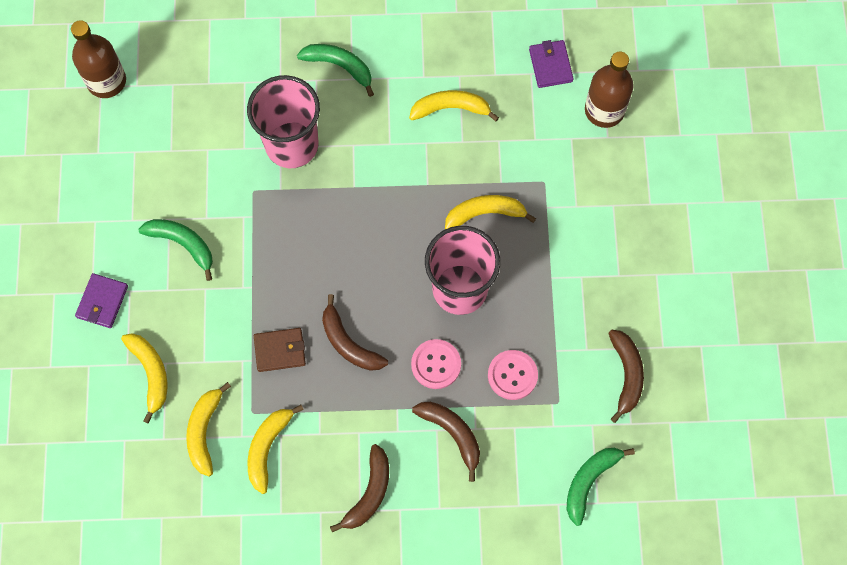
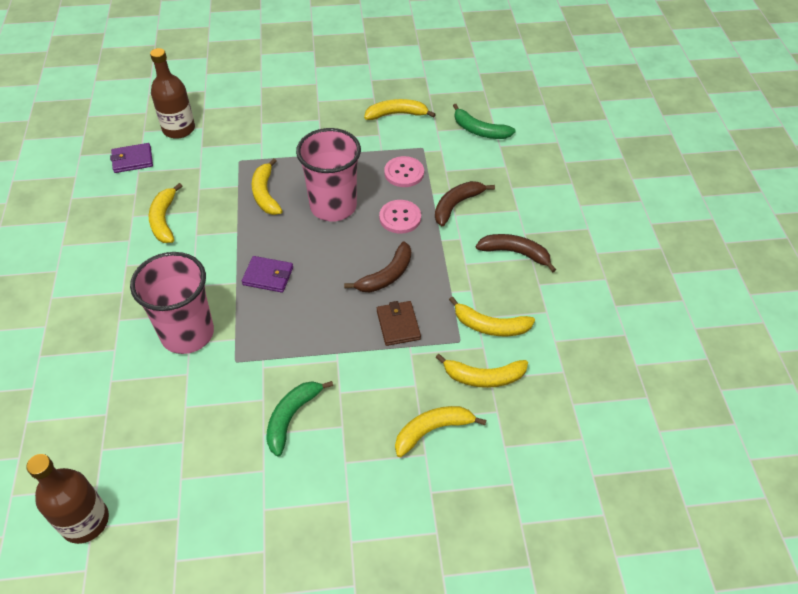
camera: 95 degrees left, 20 degrees down
(102, 302) = (358, 488): purple wallet -> purple wallet (268, 276)
(339, 66) = (107, 302): green banana -> none
(626, 374) = (396, 114): brown banana -> yellow banana

